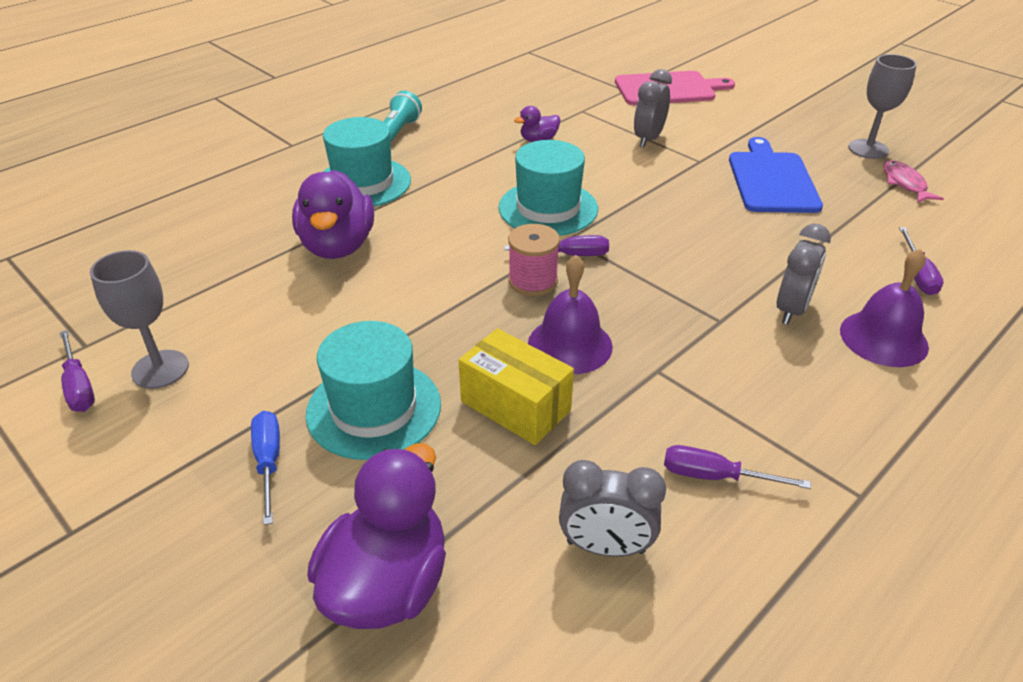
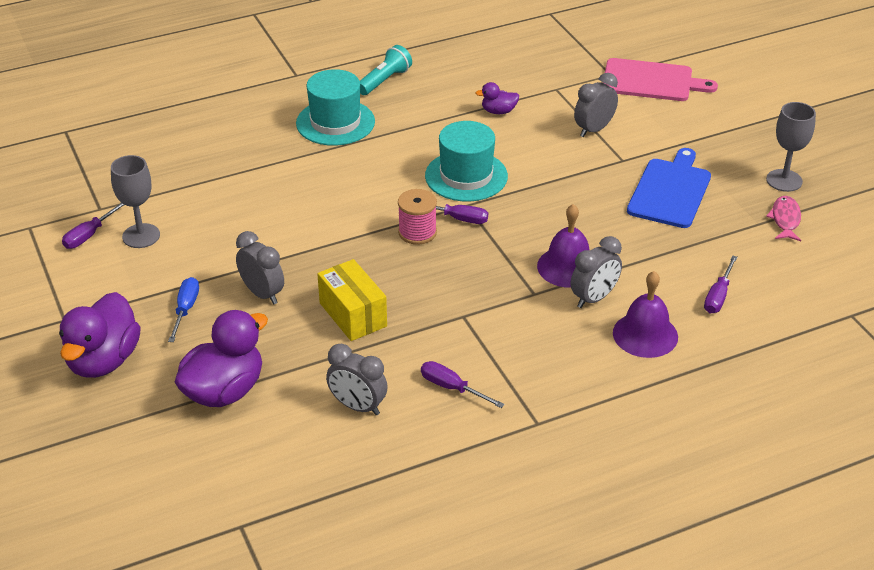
camera: 20 degrees right, 0 degrees up
(79, 386) = (89, 235): purple screwdriver -> purple screwdriver turned 45 degrees clockwise
(338, 246) = (292, 173): purple duck -> purple duck (103, 360)
(374, 408) = (262, 294): turquoise hat -> grey clock
(570, 345) = (414, 284): purple bell -> purple bell (567, 267)

